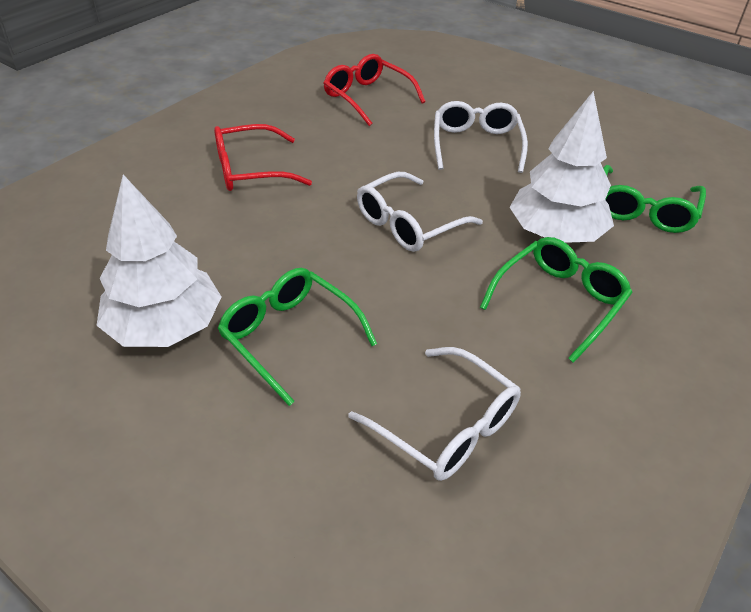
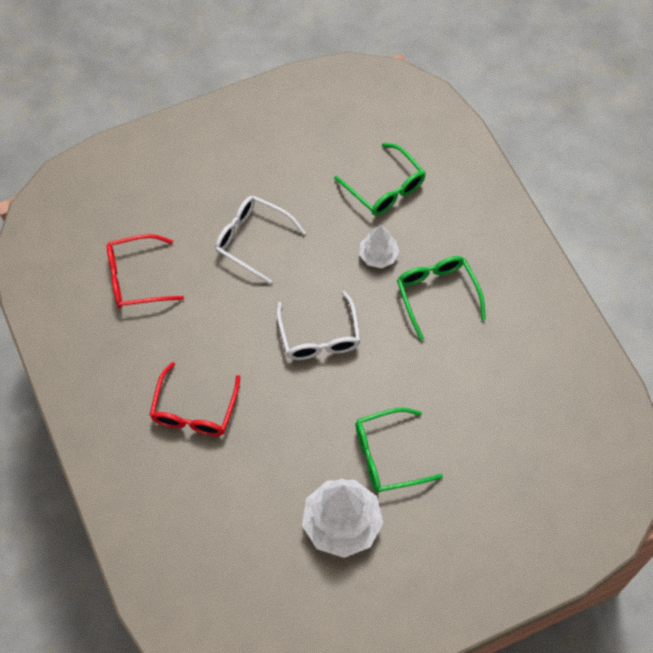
camera: 60 degrees left, 20 degrees up
(447, 427) = (493, 407): white glasses -> none
(555, 233) = (378, 255): white tree -> white tree, size x0.56

